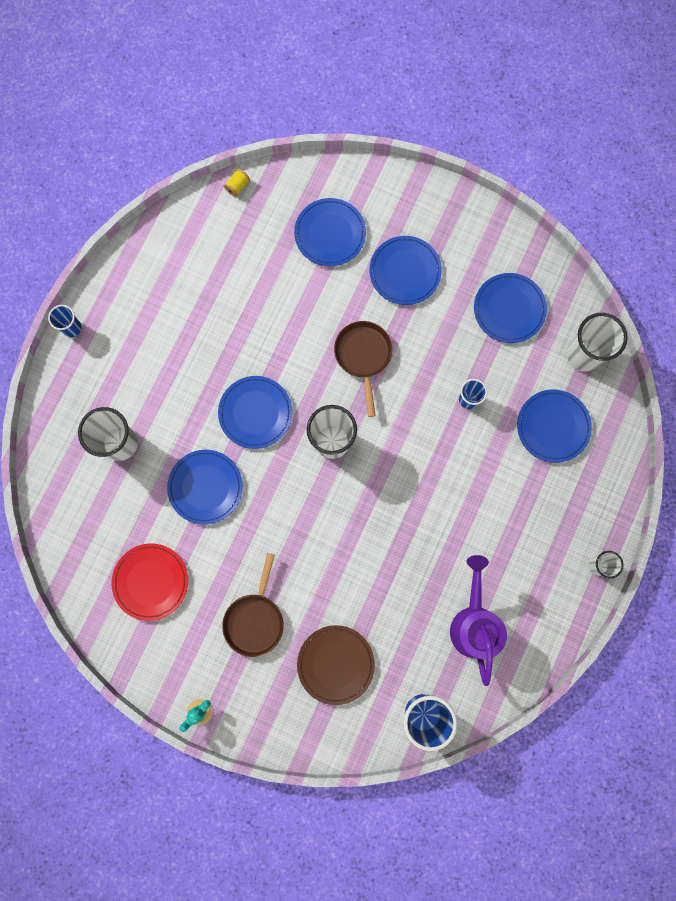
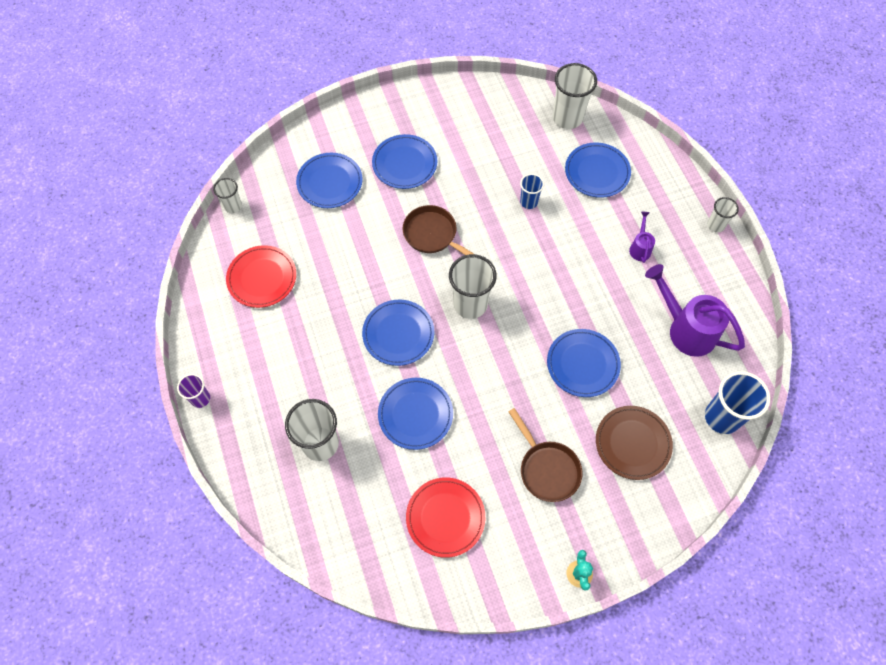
camera: 45 degrees left, 15 degrees down
(72, 328) = (200, 398): blue cup -> purple cup
(201, 270) = (262, 278): none -> red plate
(237, 186) = (233, 206): yellow spool -> white cup
(509, 309) = (494, 130): blue plate -> blue plate (582, 364)
(513, 524) = (640, 248): none -> purple watering can

